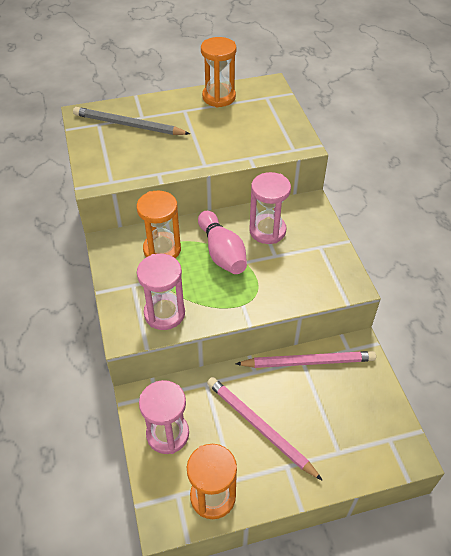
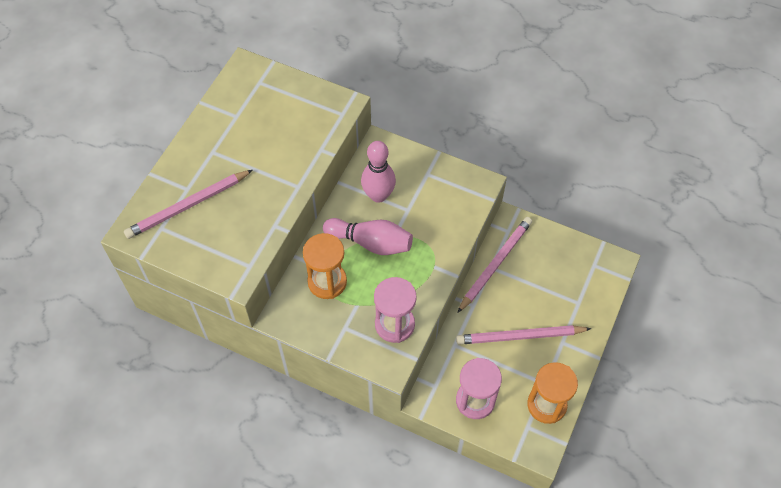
camera: 50 degrees left, 10 degrees up
(128, 125) = (188, 206): grey pencil -> pink pencil
(219, 97) = (222, 115): orange hourglass -> none
(267, 231) = (378, 195): pink hourglass -> pink bowling pin

